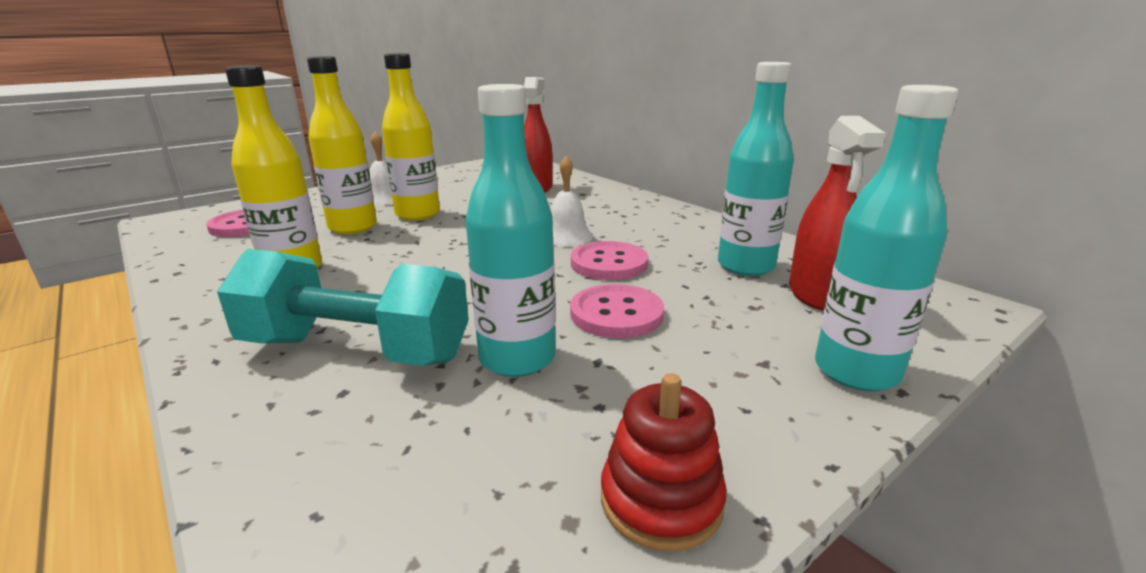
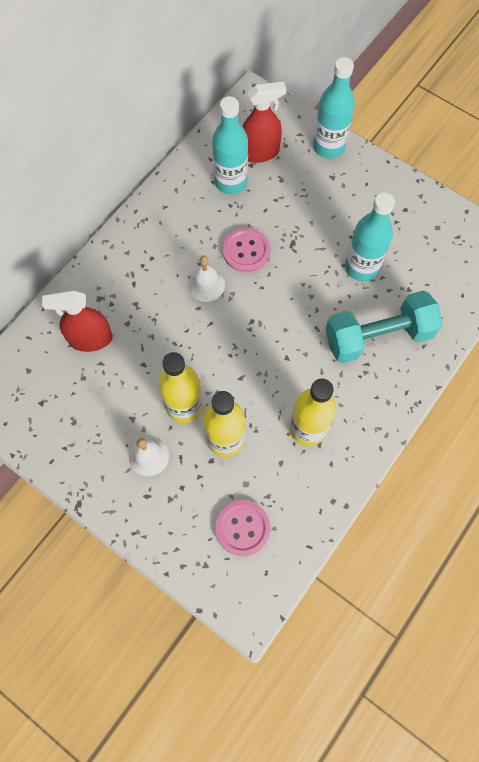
camera: 105 degrees left, 45 degrees up
(356, 350) = (378, 336): turquoise dumbbell -> turquoise dumbbell turned 75 degrees clockwise
(616, 314) = (308, 236): pink button -> none
(661, 500) = (420, 205): red stacking toy -> none

